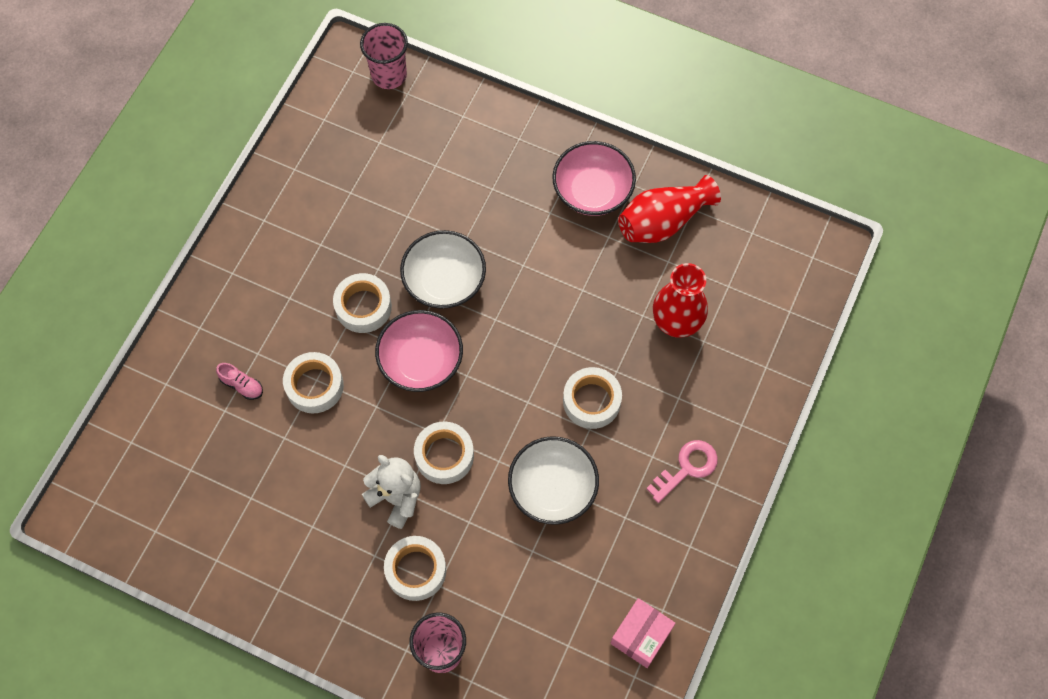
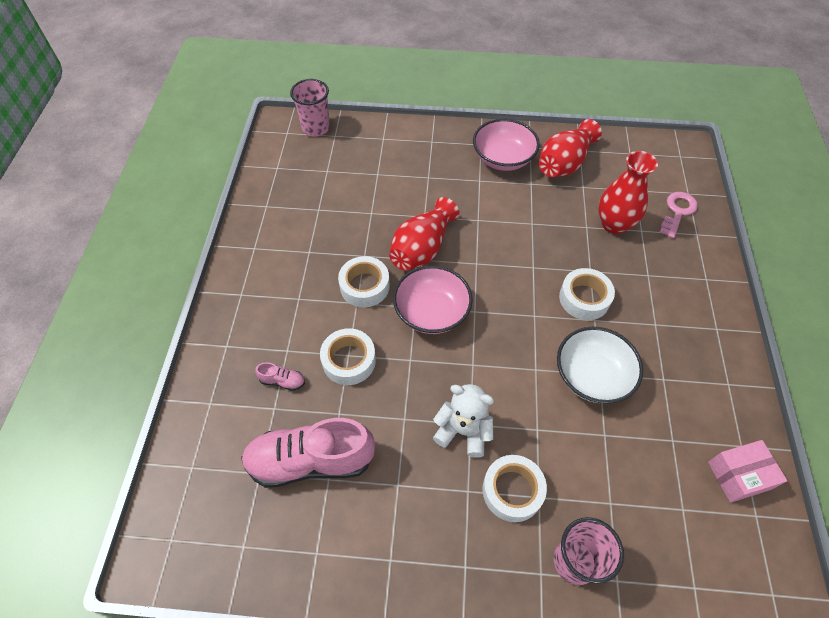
camera: 20 degrees left, 10 degrees down
(241, 475) = (311, 461): none -> pink shoe
(444, 281) = (422, 248): white bowl -> red vase
(444, 455) = (488, 380): white tape -> none
(641, 636) = (738, 475): pink box -> pink box turned 60 degrees clockwise
(687, 468) = (687, 324): pink key -> pink key (677, 212)

